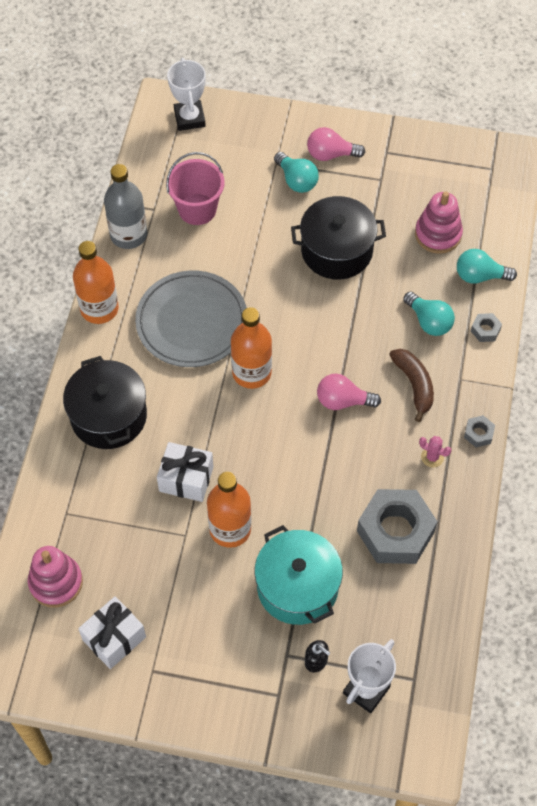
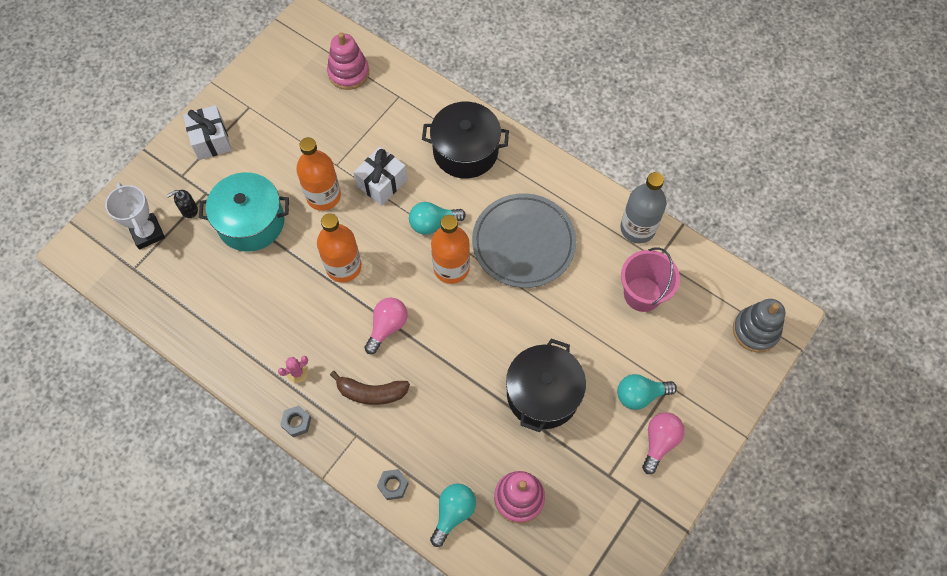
camera: 115 degrees right, 5 degrees up
(99, 309) = (570, 180): orange bottle -> orange bottle (343, 267)
(114, 638) = (286, 93): white gift -> white gift (211, 140)
(189, 118) = (755, 330): white trophy -> grey stacking toy
(395, 531) = (251, 311): grey nut -> none
(429, 321) = (427, 438): turquoise light bulb -> turquoise light bulb (433, 223)

